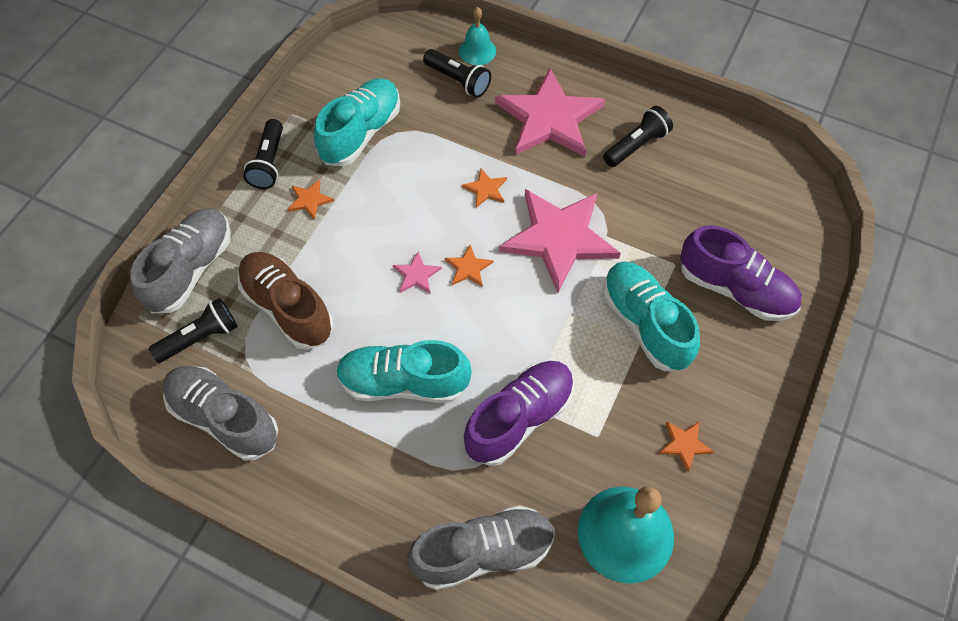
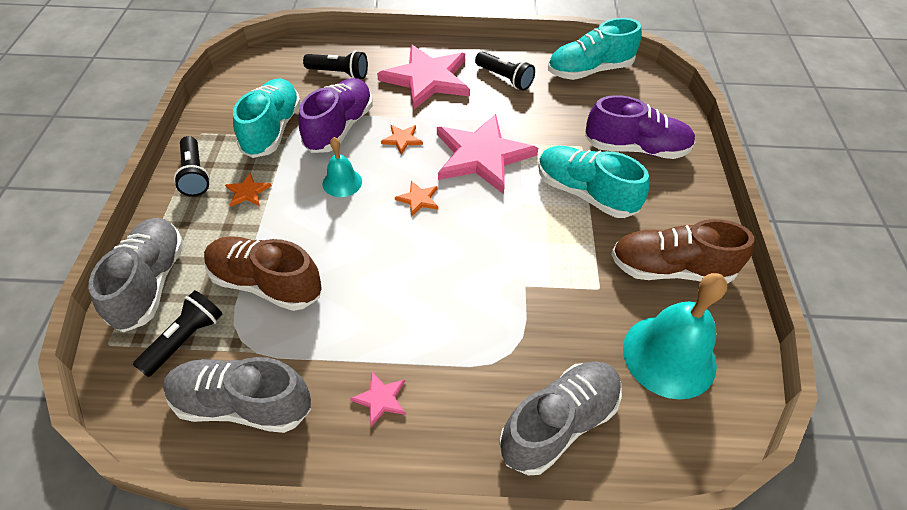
camera: 25 degrees left, 10 degrees down
(404, 382) = (408, 307): turquoise shoe -> turquoise shoe (589, 70)
(416, 275) = (375, 218): pink star -> pink star (380, 399)
(477, 51) = (344, 51): turquoise bell -> turquoise bell (342, 182)
(519, 418) = (526, 298): purple shoe -> purple shoe (339, 128)
(636, 145) = (504, 78): black flashlight -> black flashlight turned 105 degrees clockwise
(684, 444) = (670, 269): orange star -> brown shoe

